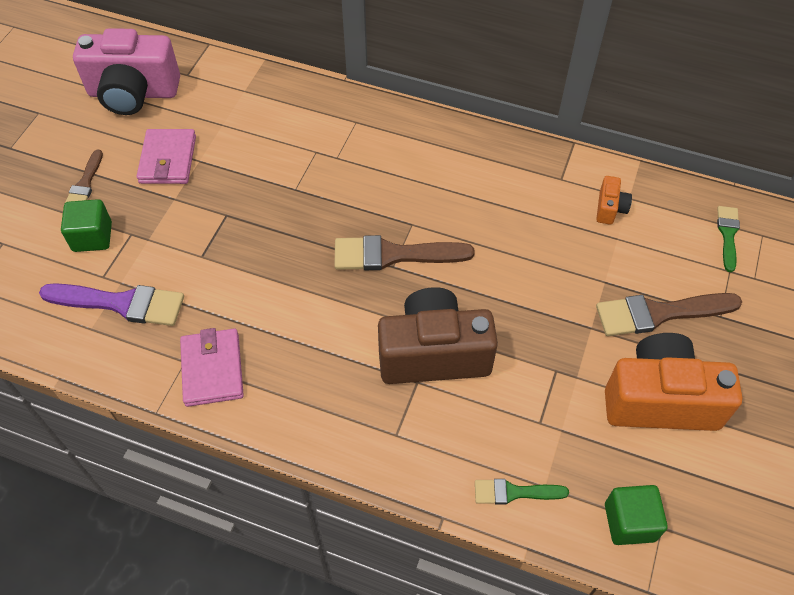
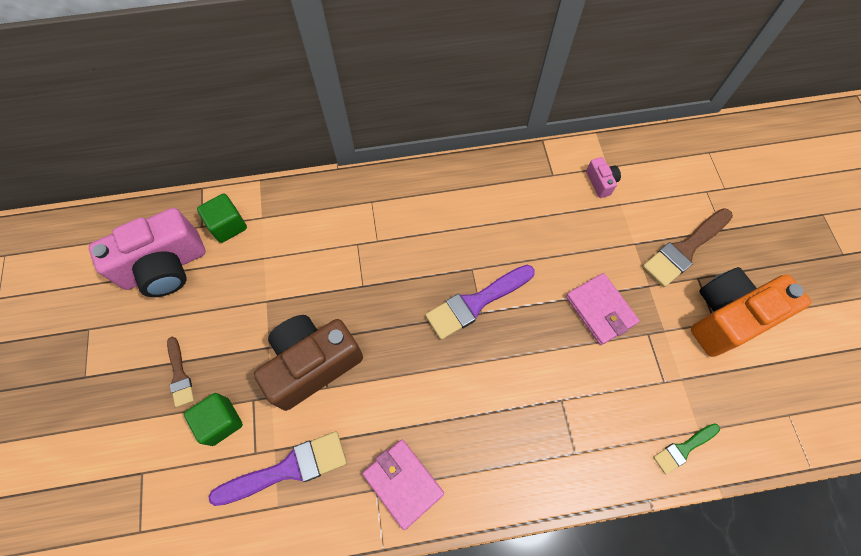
camera: 30 degrees left, 10 degrees up
(168, 160) = (238, 314): pink wallet -> pink wallet (600, 310)
(393, 255) = (475, 303): brown brush -> purple brush
(433, 354) = (558, 370): brown camera -> brown camera (312, 364)
(610, 208) = (600, 182): orange camera -> pink camera
(629, 522) = (768, 424): green cube -> green cube (228, 225)
(728, 235) = (688, 163): green brush -> none

